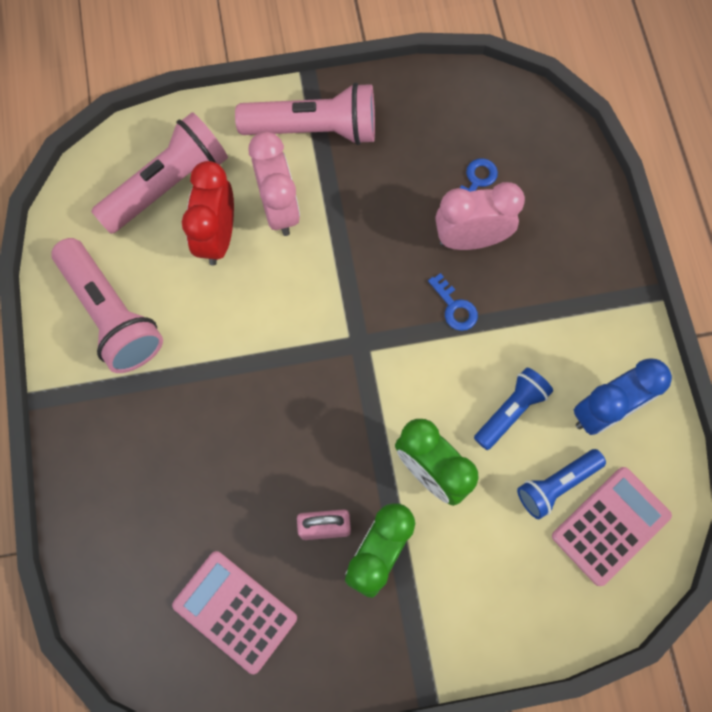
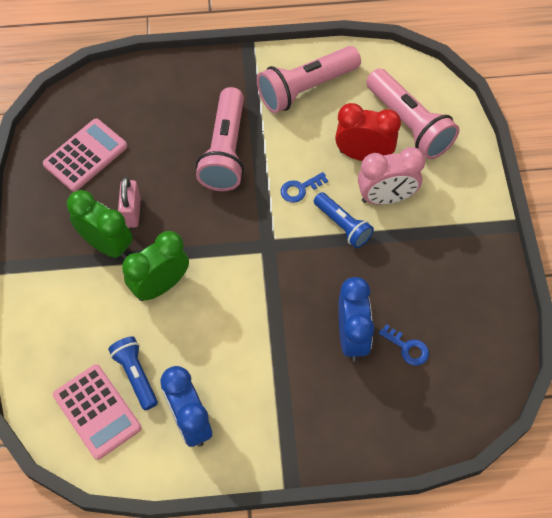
camera: 95 degrees right, 10 degrees down
(314, 129) = (458, 227): pink flashlight -> pink flashlight (225, 151)
(454, 307) = (292, 317): blue key -> blue key (300, 189)
(470, 239) = (352, 336): pink clock -> blue clock
(511, 411) = (200, 349): blue flashlight -> blue flashlight (343, 225)

